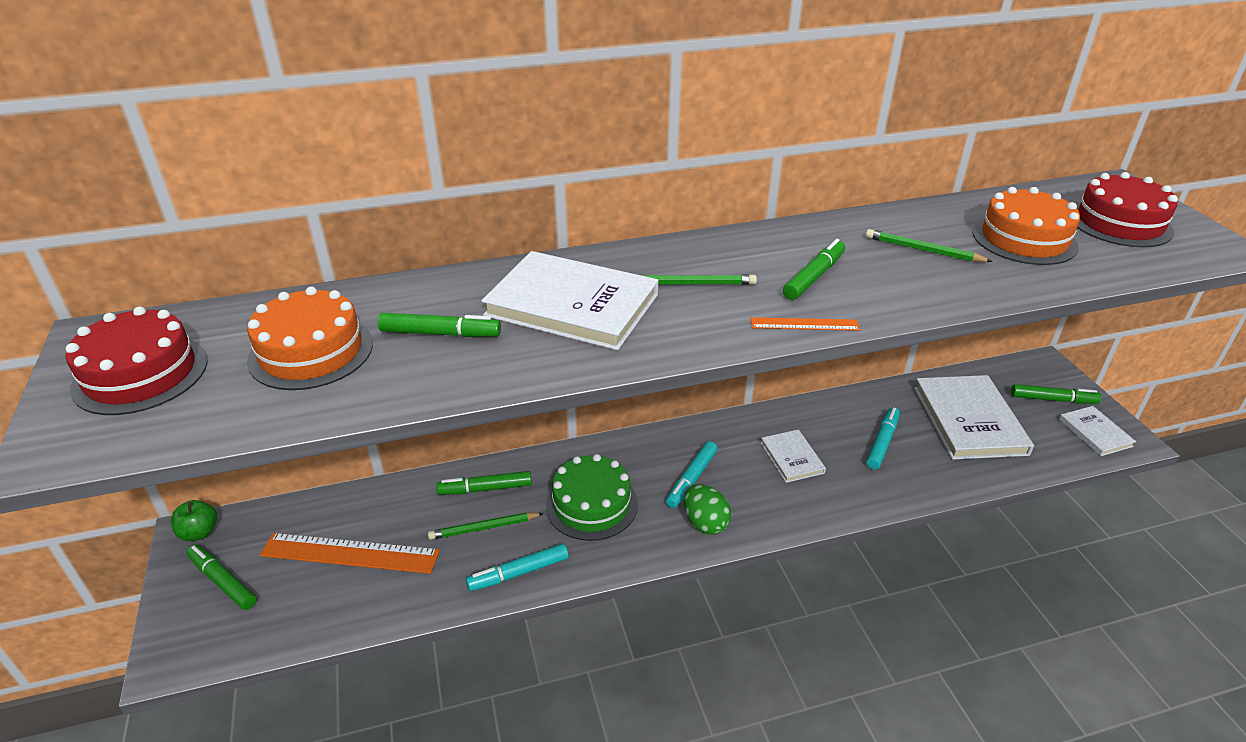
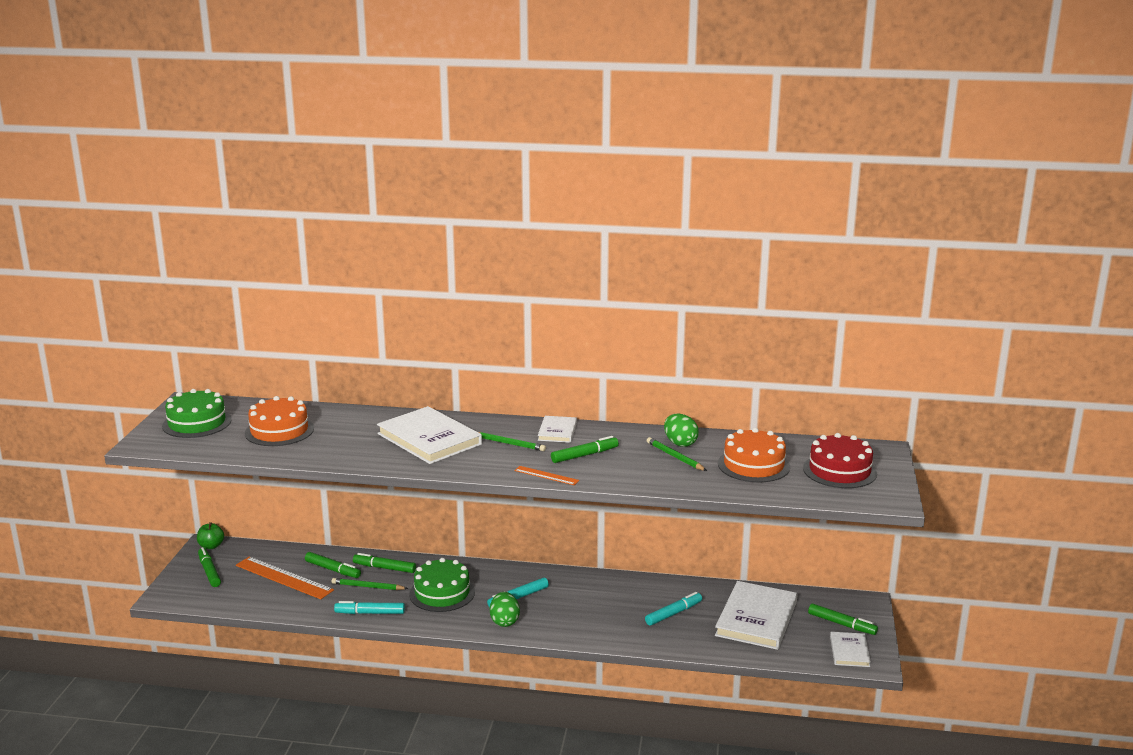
camera: 25 degrees right, 15 degrees down
(140, 374) = (197, 423): red cake -> green cake
(440, 333) = (348, 437): green marker -> green marker (333, 570)
(792, 458) = (598, 604): white book -> white book (557, 431)
(903, 229) = (680, 443): none -> green egg

